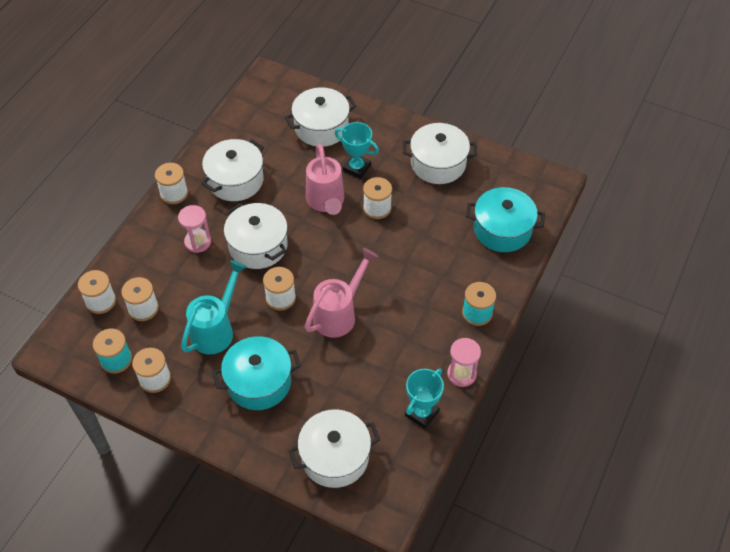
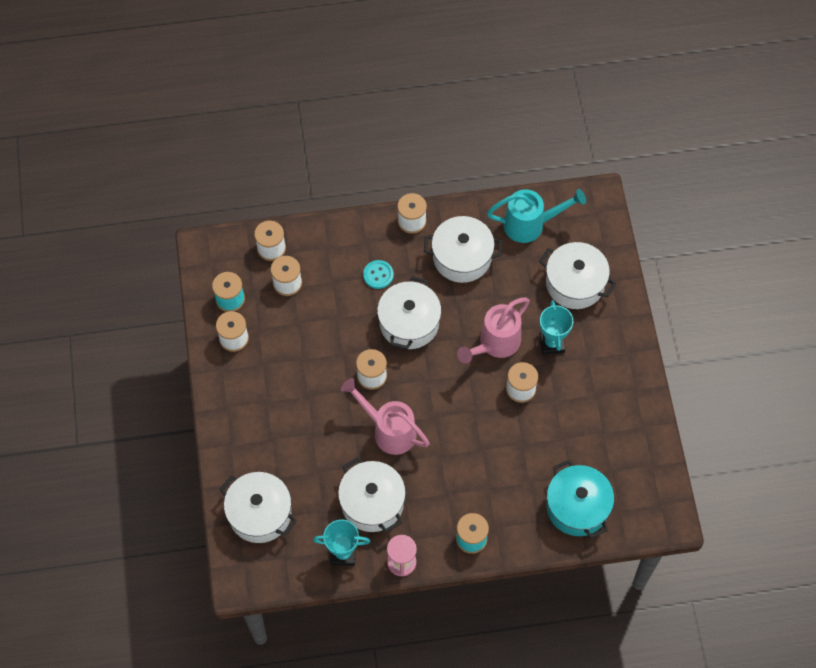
camera: 55 degrees right, 10 degrees up
(198, 242) = (378, 275): pink hourglass -> turquoise button
(216, 330) = (307, 349): turquoise watering can -> turquoise watering can (530, 224)
(259, 382) = (284, 414): turquoise pot -> none
(339, 314) = (389, 430): pink watering can -> pink watering can turned 150 degrees counterclockwise
(438, 164) = (611, 407): white pot -> white pot (372, 503)

